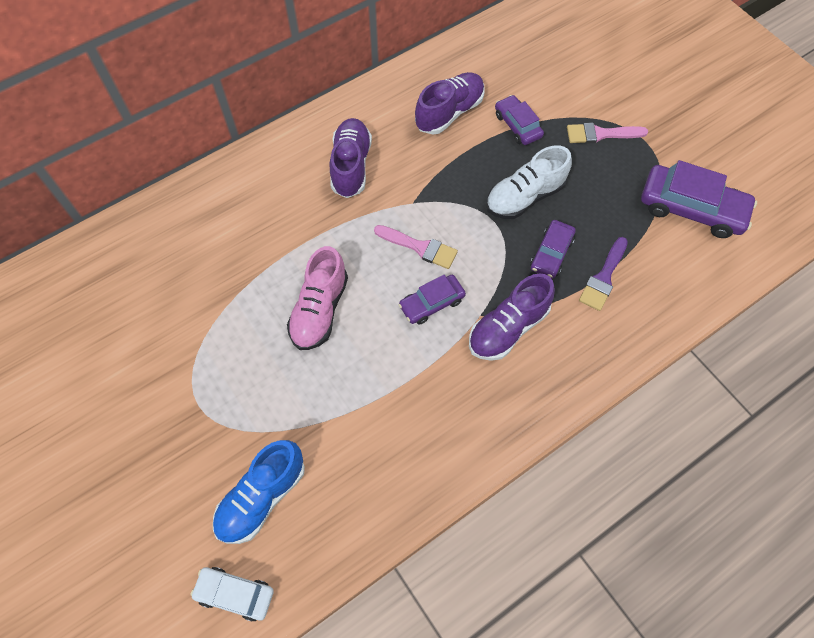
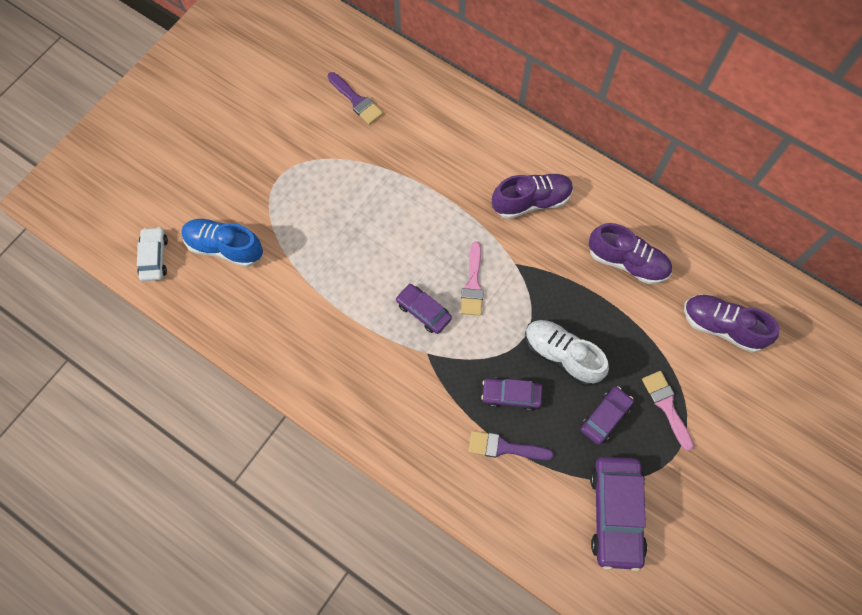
camera: 70 degrees right, 5 degrees up
(143, 289) = (356, 100): none -> purple brush
(319, 310) = (385, 229): pink shoe -> none
(508, 328) = (423, 379): purple shoe -> purple shoe (722, 326)
(517, 125) = (640, 326): purple car -> purple car (605, 417)

